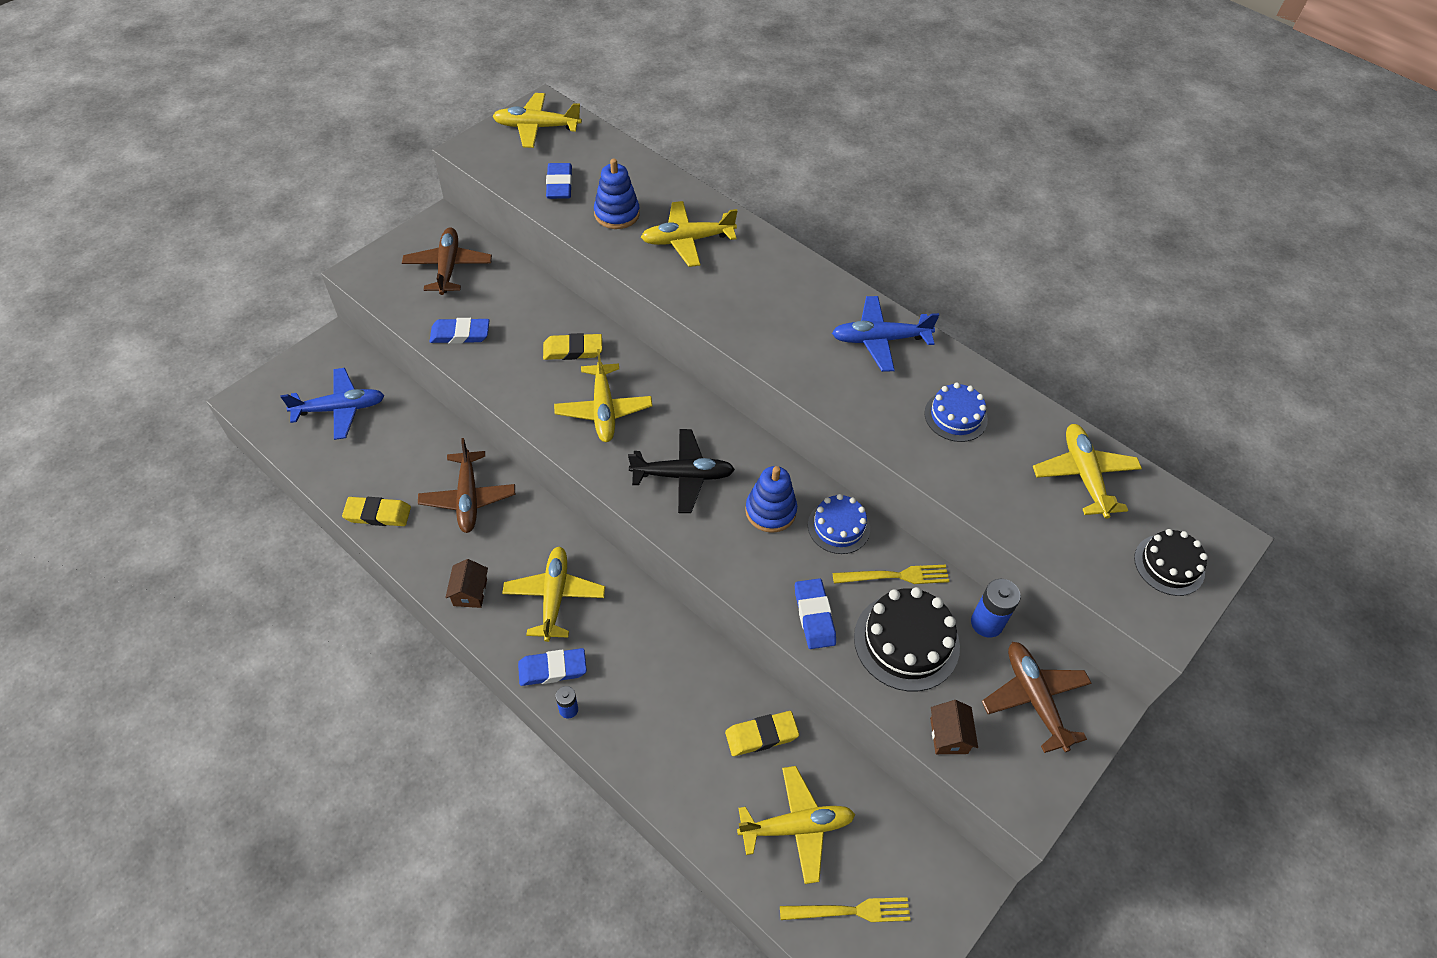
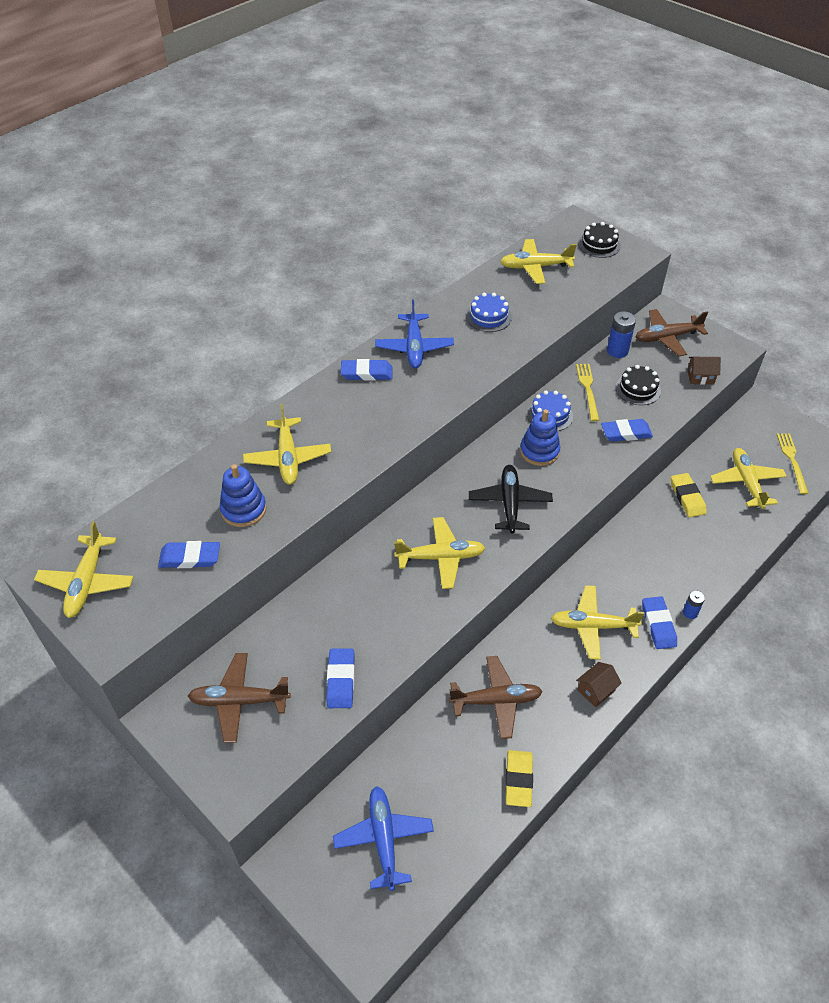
camera: 85 degrees left, 5 degrees down
(470, 592) = (596, 690): brown house -> brown house turned 45 degrees counterclockwise
(573, 350) = (368, 582): yellow eraser -> none
(826, 297) = (366, 373): none -> blue eraser
(906, 641) = (638, 389): black cake -> black cake, size x0.63

